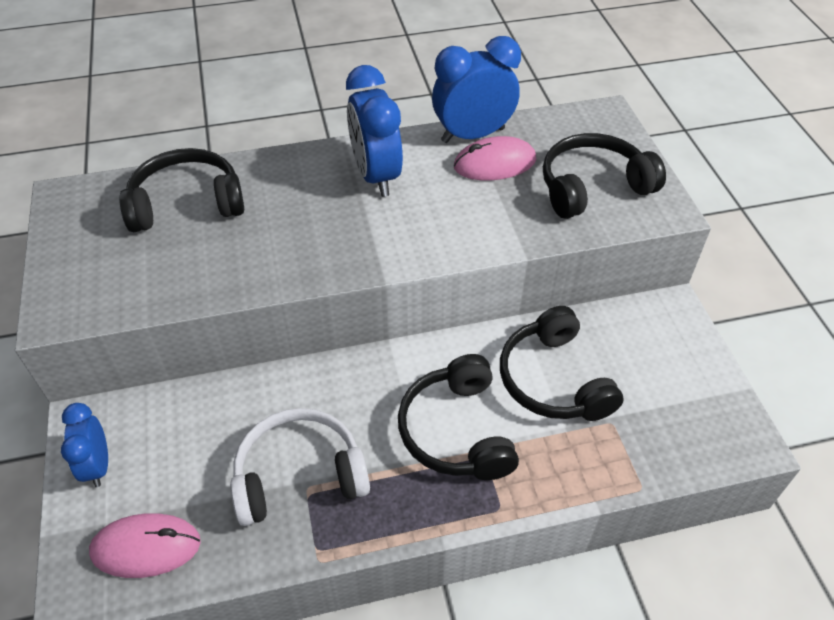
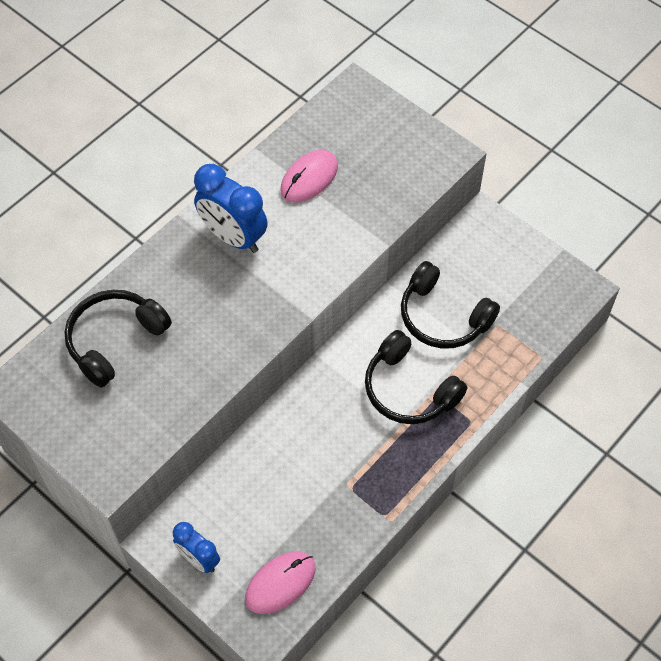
camera: 35 degrees left, 10 degrees up
(299, 475) = (335, 480): white headphones -> none
(473, 135) = (274, 161): blue clock -> none
(592, 187) = (390, 161): black headphones -> none

